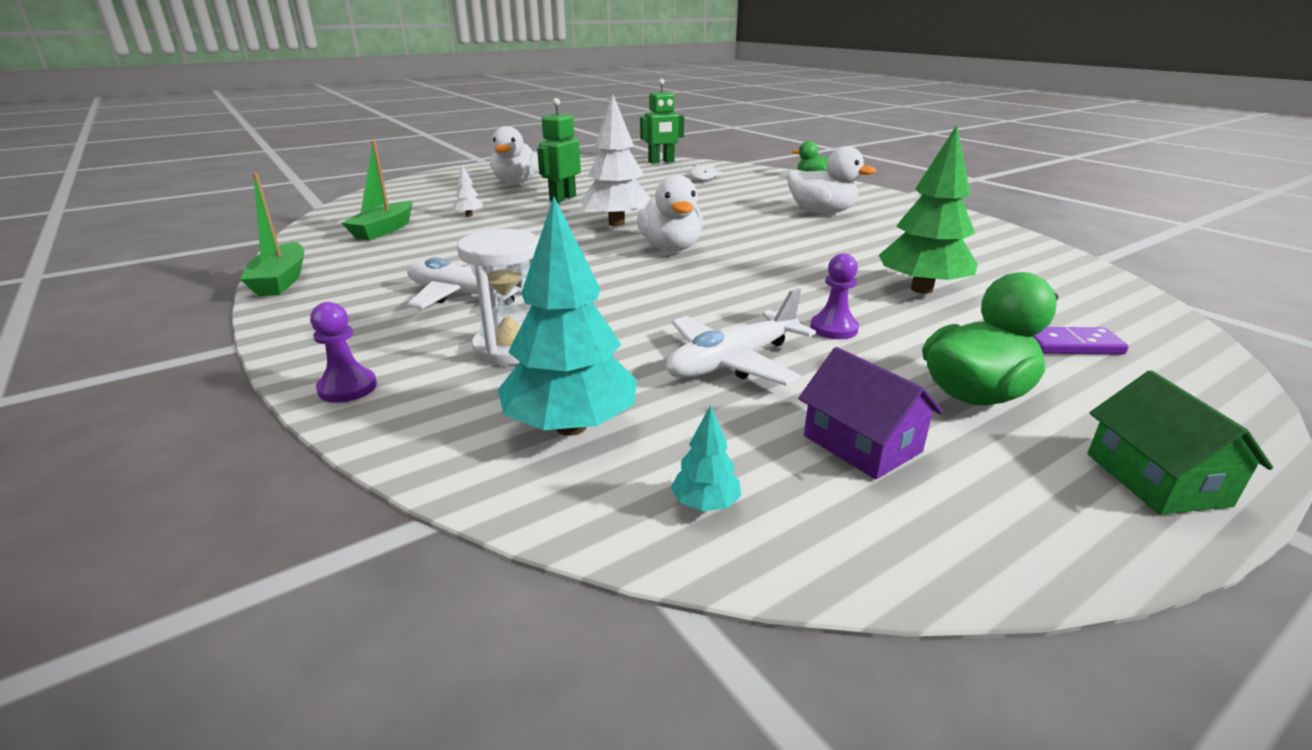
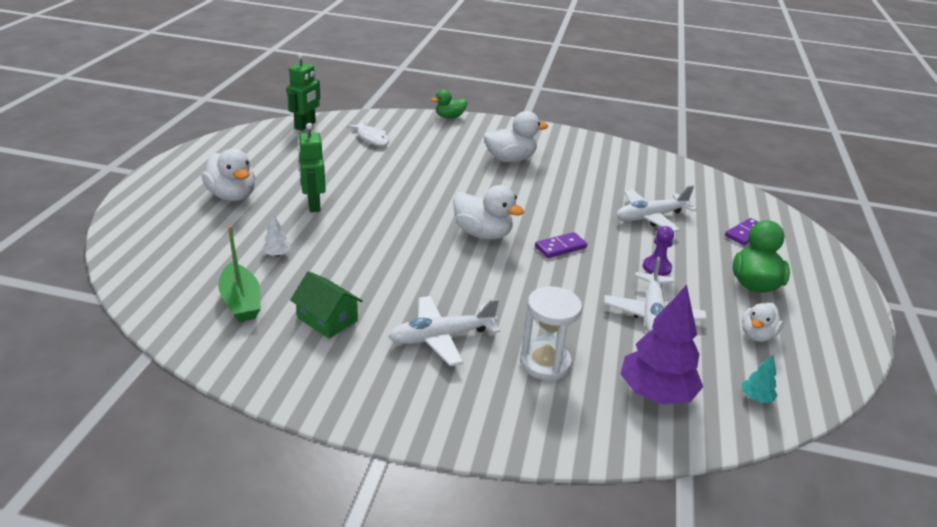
camera: 45 degrees left, 5 degrees up
(281, 281) = (282, 392): green boat -> none
(347, 388) = (520, 439): purple pawn -> none
(571, 427) = (656, 393): turquoise tree -> purple tree
(616, 223) = (406, 221): white tree -> none
(737, 278) = (560, 247): none -> purple domino
(862, 444) = (757, 335): purple house -> white duck
(921, 289) = (650, 217): green tree -> white plane
(1156, 479) = (843, 300): green house -> green house (327, 319)

